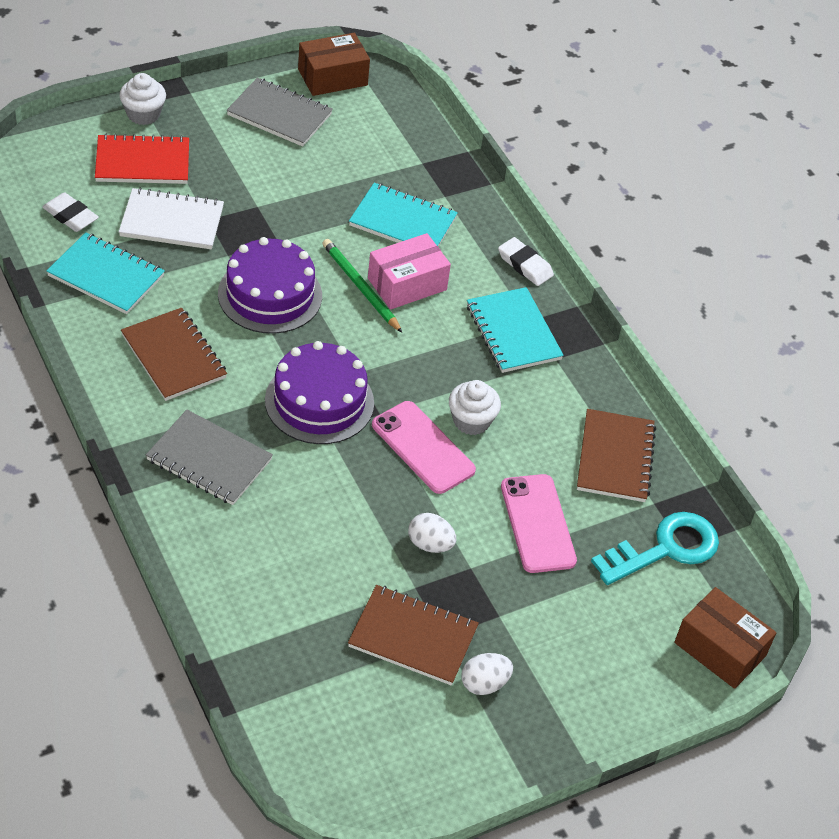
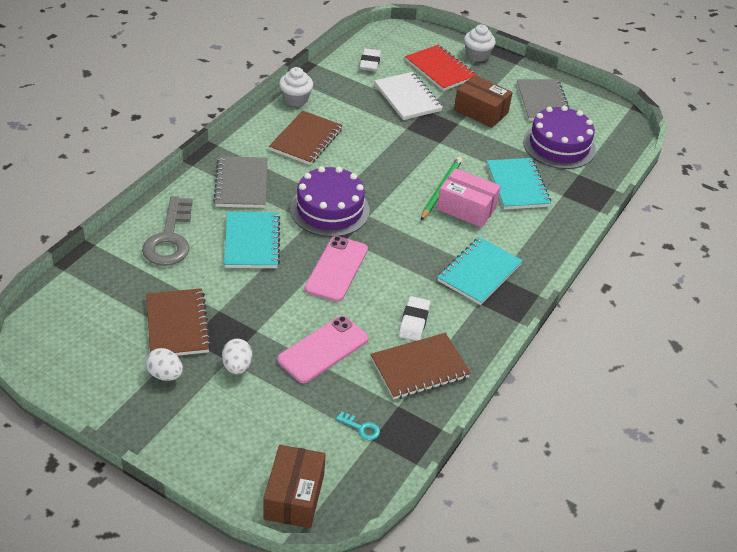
camera: 60 degrees right, 5 degrees down
(106, 276) = (340, 92): turquoise notebook -> turquoise notebook (251, 242)
(256, 577) = (170, 238): none -> grey key
(270, 295) = (393, 156): purple cake -> purple cake (559, 145)
(332, 77) = (602, 109): brown box -> brown box (481, 111)
(430, 544) = (259, 303): white egg -> white egg (237, 366)
(471, 421) = (381, 282): white cupcake -> white cupcake (295, 99)
(525, 265) = (546, 255): white eraser -> white eraser (414, 321)
(665, 549) = (361, 428): turquoise key -> turquoise key, size x0.41

